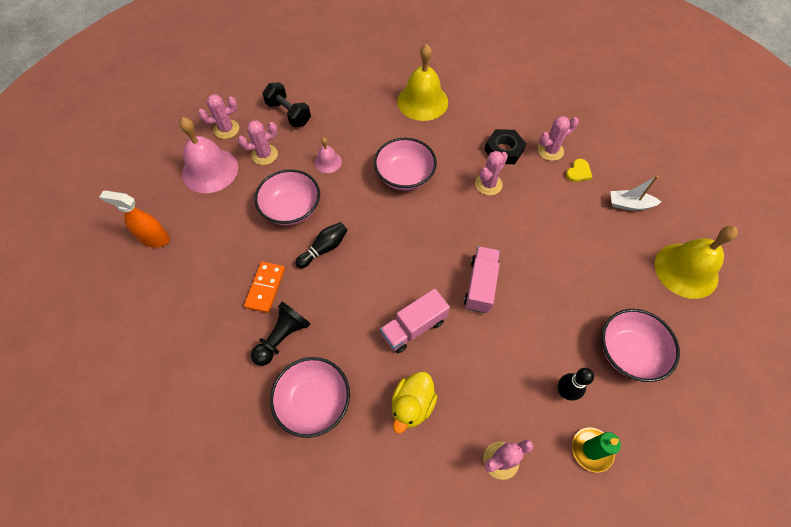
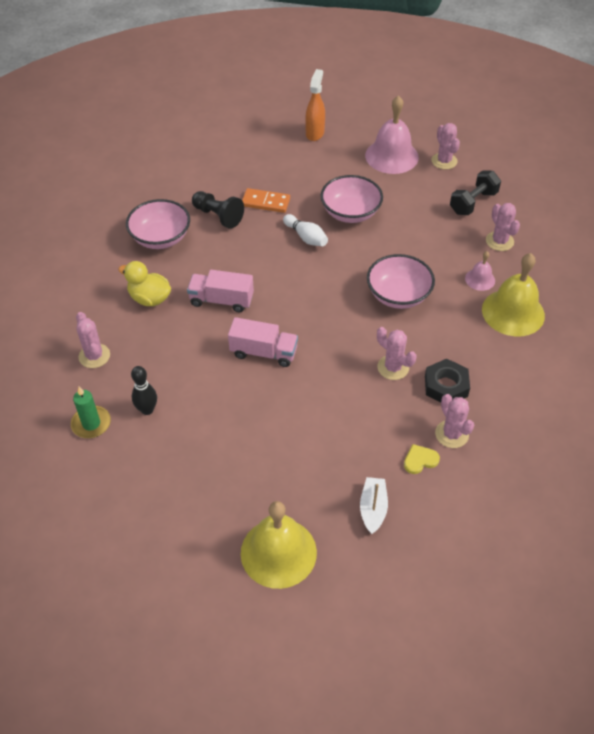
camera: 90 degrees right, 10 degrees down
(264, 155) = (414, 190): pink cactus -> pink cactus (499, 241)
(324, 248) = (306, 237): black bowling pin -> white bowling pin
(328, 162) = (411, 235): pink bell -> pink bell (480, 279)
(414, 327) = (221, 300): pink truck -> pink truck turned 45 degrees counterclockwise
(578, 172) = (420, 460): yellow heart -> yellow heart turned 120 degrees clockwise
(629, 352) = (181, 471): pink bowl -> none

